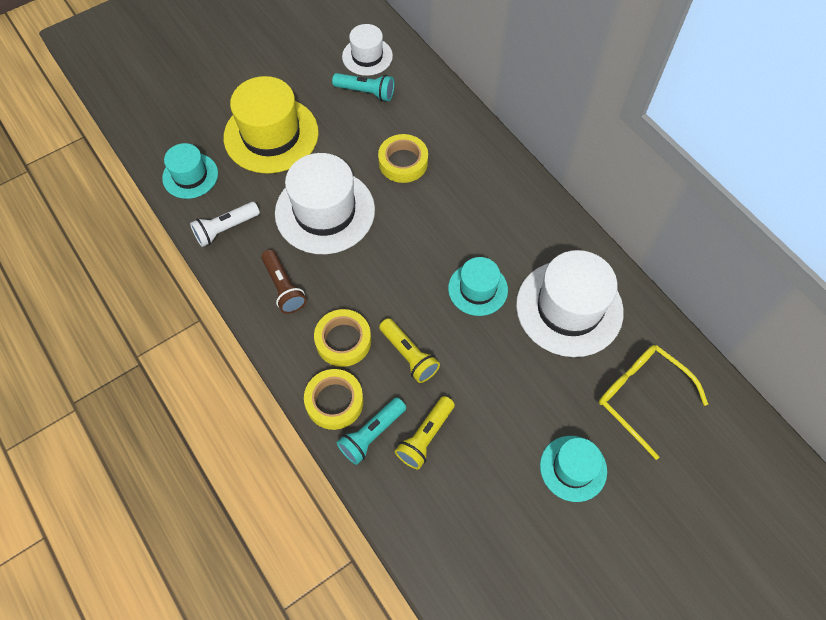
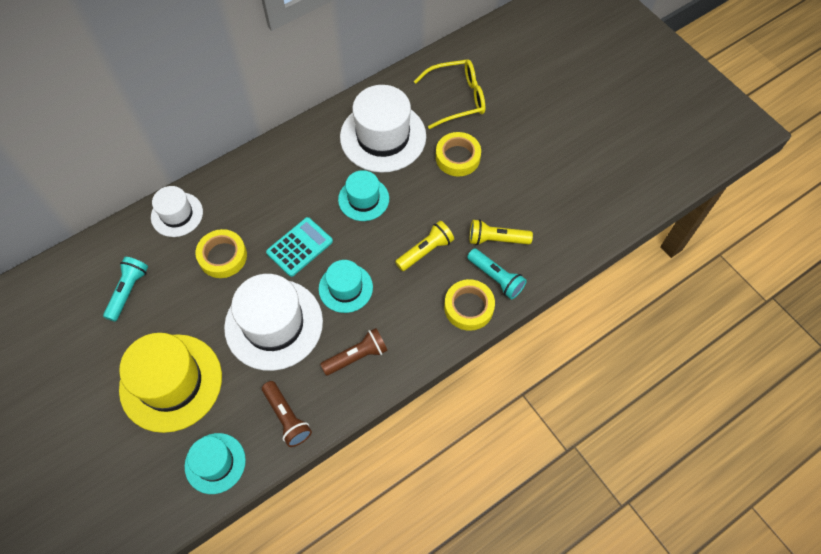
camera: 90 degrees left, 0 degrees up
(225, 229) = (287, 418): white flashlight -> brown flashlight
(343, 340) = (412, 302): yellow tape -> yellow tape (457, 157)
(367, 56) = (78, 291): white hat -> white hat (177, 214)
(414, 229) = (299, 247): none -> turquoise calculator
(425, 437) = (496, 239): yellow flashlight -> yellow flashlight turned 150 degrees clockwise
(573, 468) = (514, 144): turquoise hat -> turquoise hat (345, 288)
(641, 396) = (457, 98): yellow glasses -> yellow glasses turned 150 degrees counterclockwise

